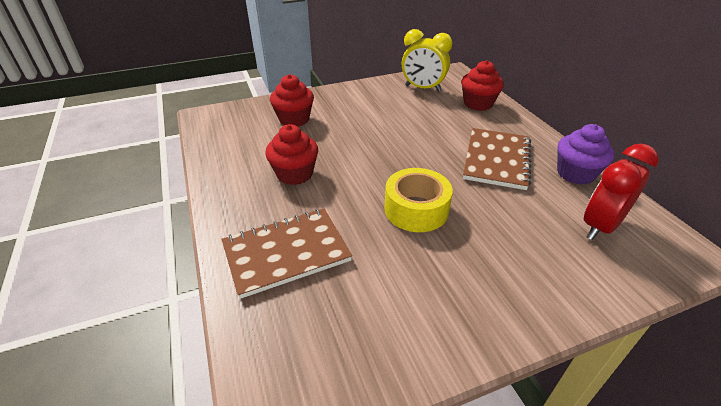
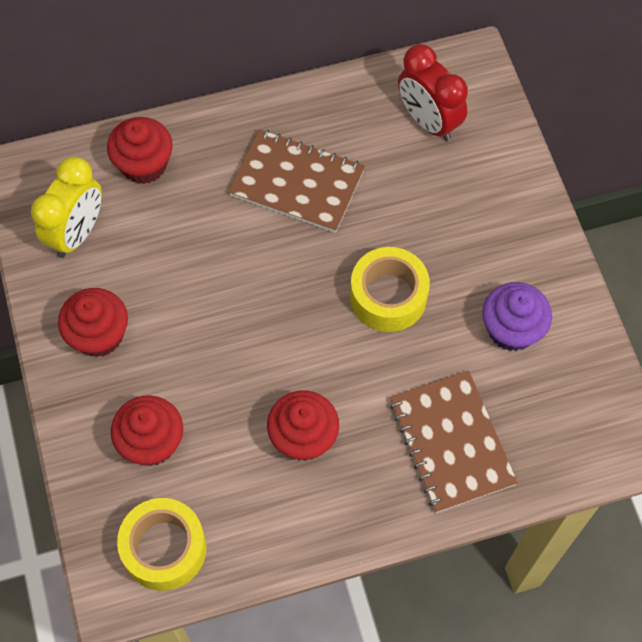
camera: 85 degrees left, 25 degrees up
(227, 128) = (164, 548): none -> yellow tape
(360, 99) = (99, 335): none -> red cupcake
(575, 173) = (335, 106): purple cupcake -> purple cupcake (511, 329)

